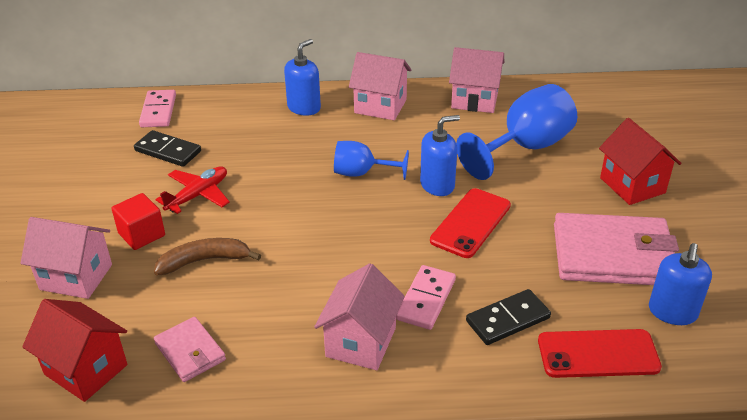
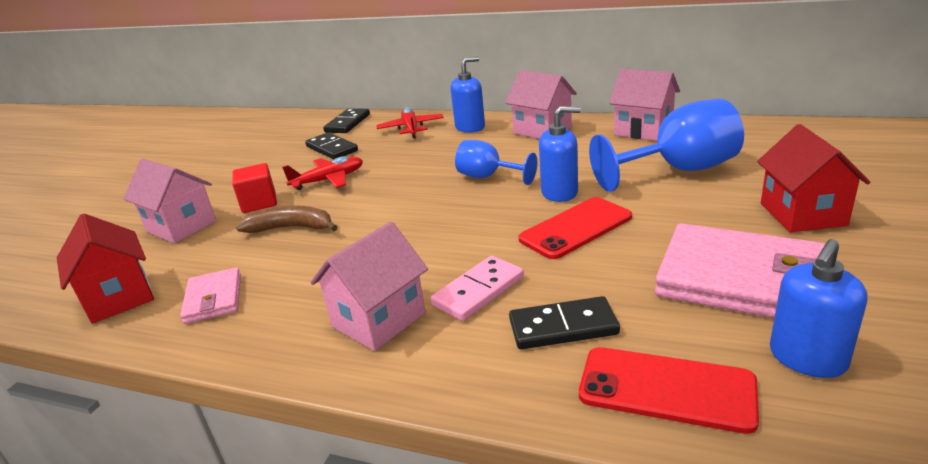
camera: 25 degrees right, 10 degrees down
(158, 111) = (347, 123): pink domino -> black domino
(239, 114) = (411, 128): none -> red plane

